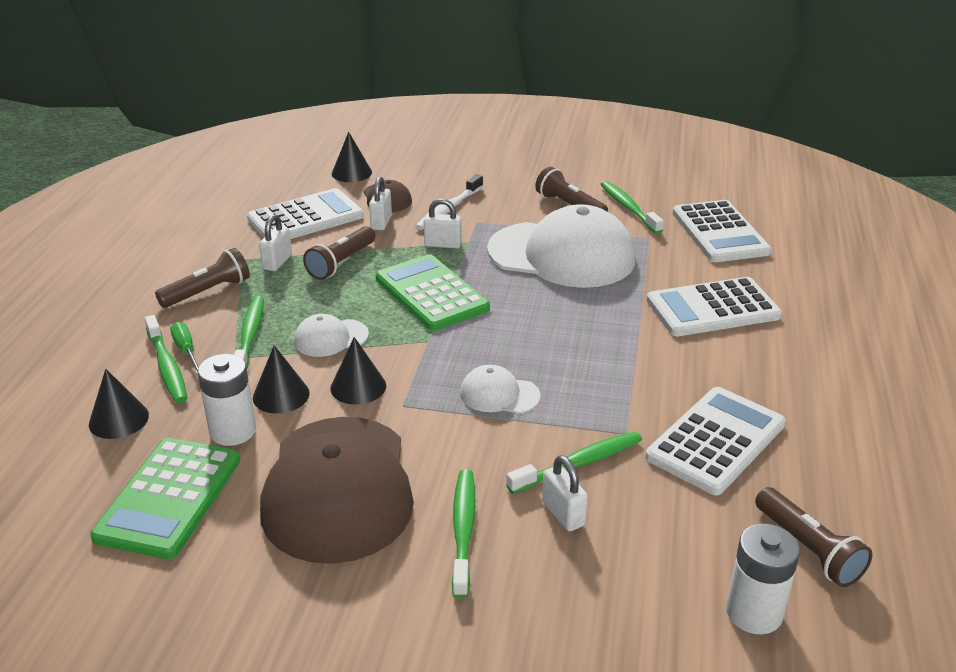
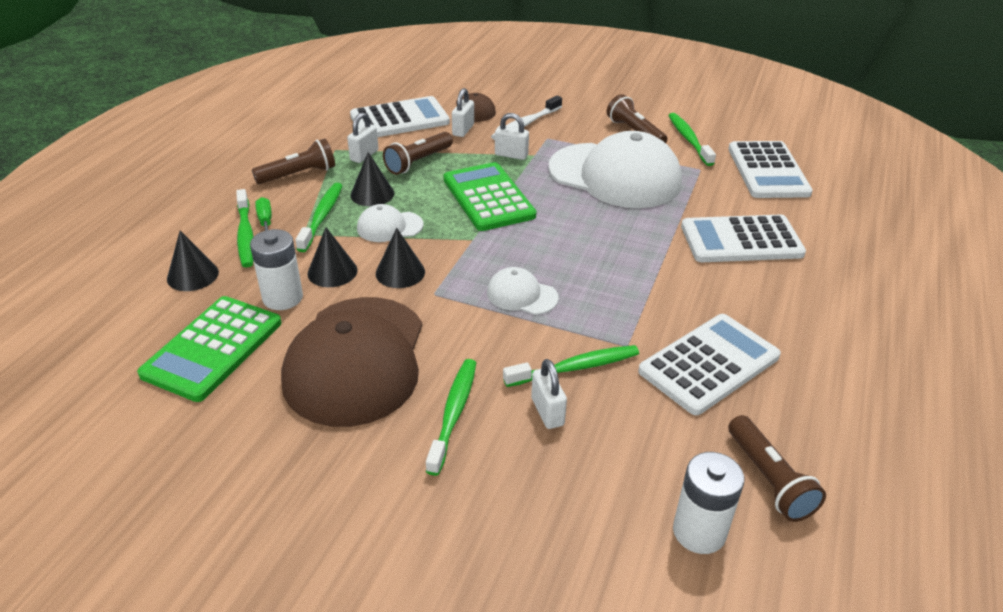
camera: 10 degrees right, 5 degrees up
(351, 173) = (450, 84): black cone -> black cone (372, 194)

